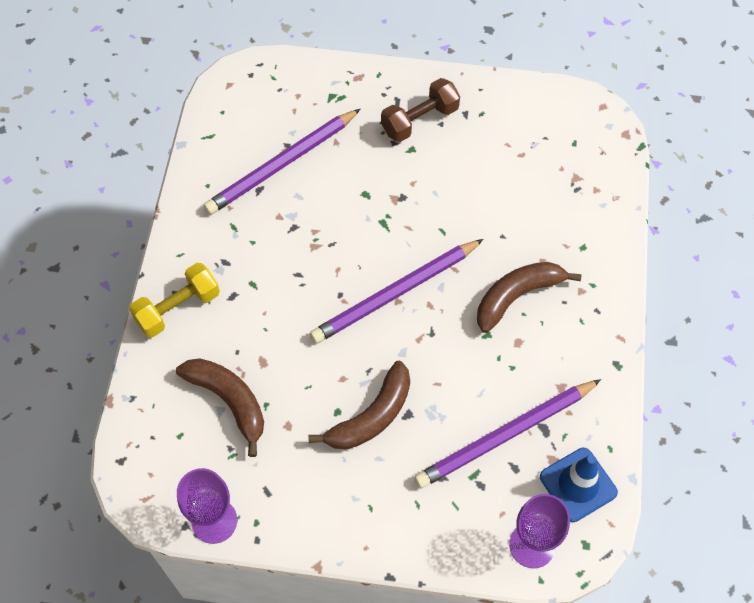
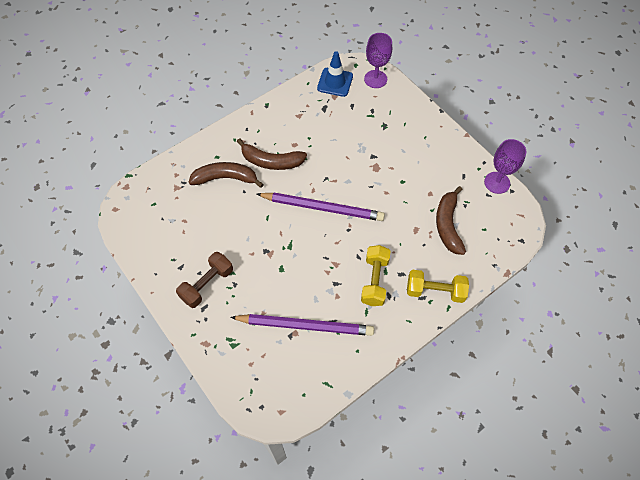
camera: 135 degrees left, 0 degrees up
(255, 264) = (374, 280): none -> yellow dumbbell
(371, 416) = (389, 167): brown banana -> brown banana (225, 178)
(420, 120) = (207, 284): brown dumbbell -> brown dumbbell turned 60 degrees counterclockwise
(505, 436) = (342, 117): purple pencil -> none

